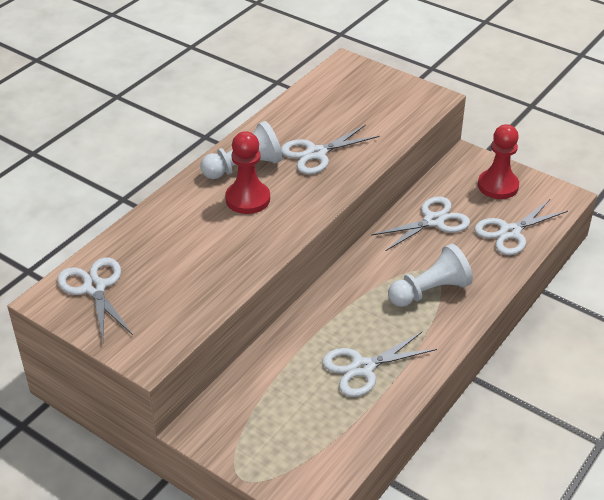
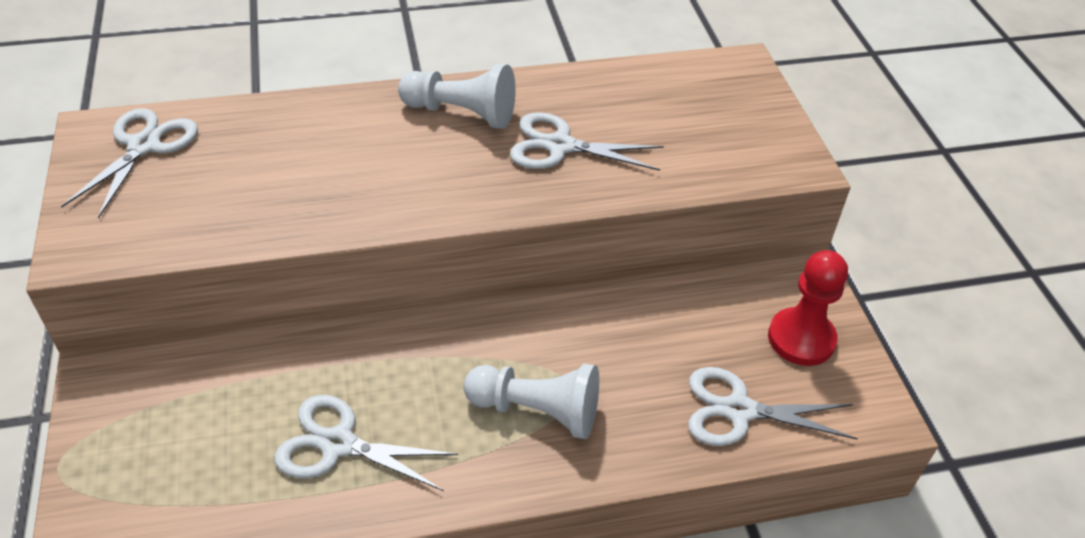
camera: 40 degrees right, 5 degrees up
(247, 199) = (414, 150): red pawn -> none
(434, 221) = (657, 327): white scissors -> none

